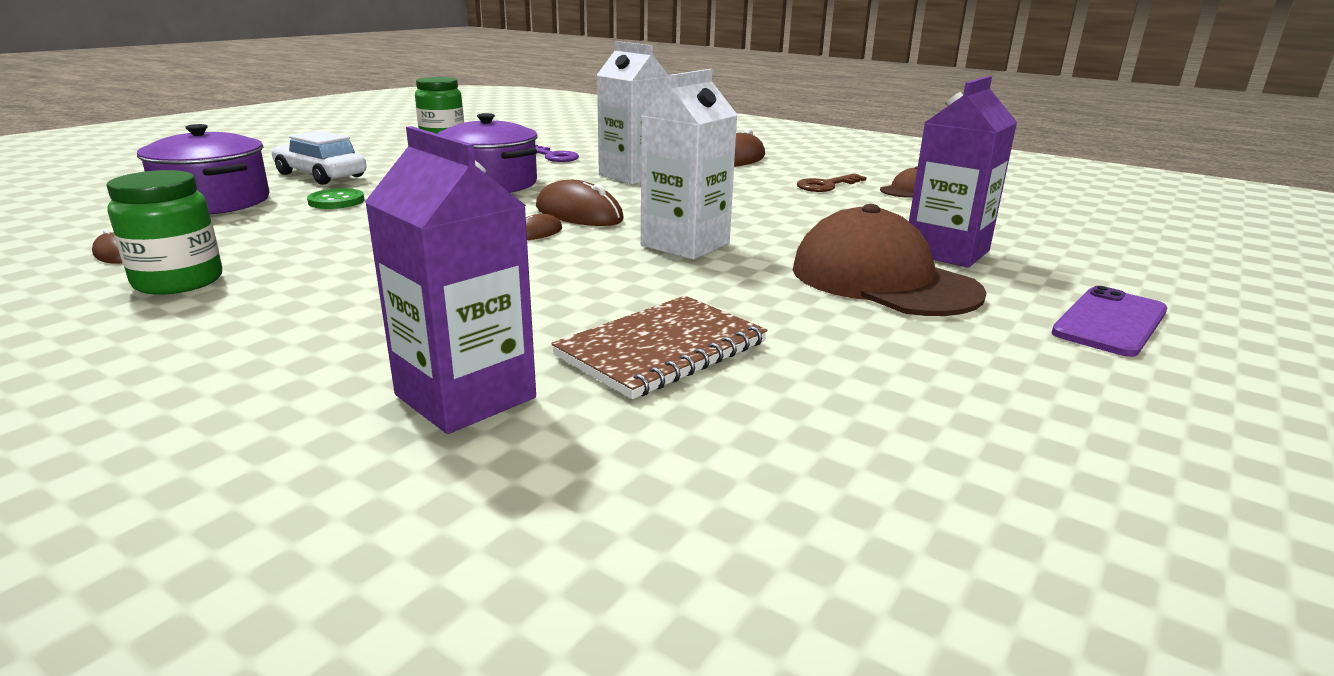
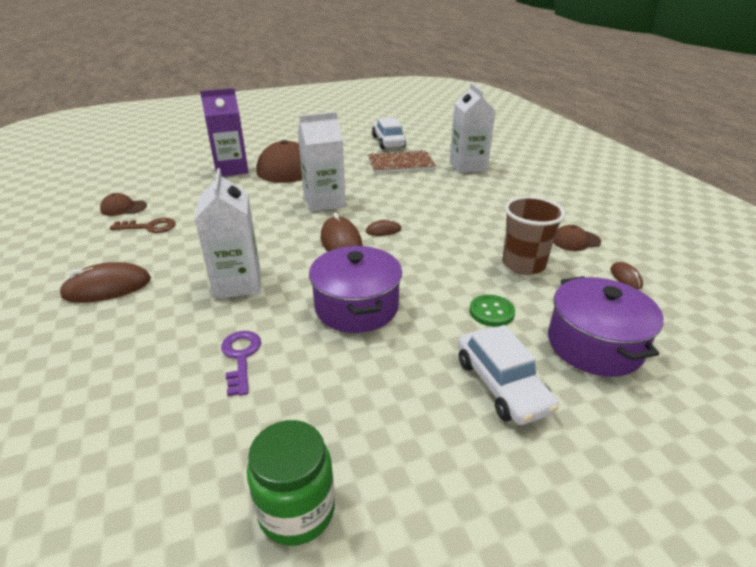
camera: 145 degrees left, 10 degrees up
(178, 281) = (575, 241): green jar -> brown cap
(291, 239) = (523, 264): none -> brown cup
(465, 396) = (468, 166): purple carton -> white carton
(820, 424) = (388, 142): none -> white car
(1110, 322) = (261, 140): purple phone -> none

